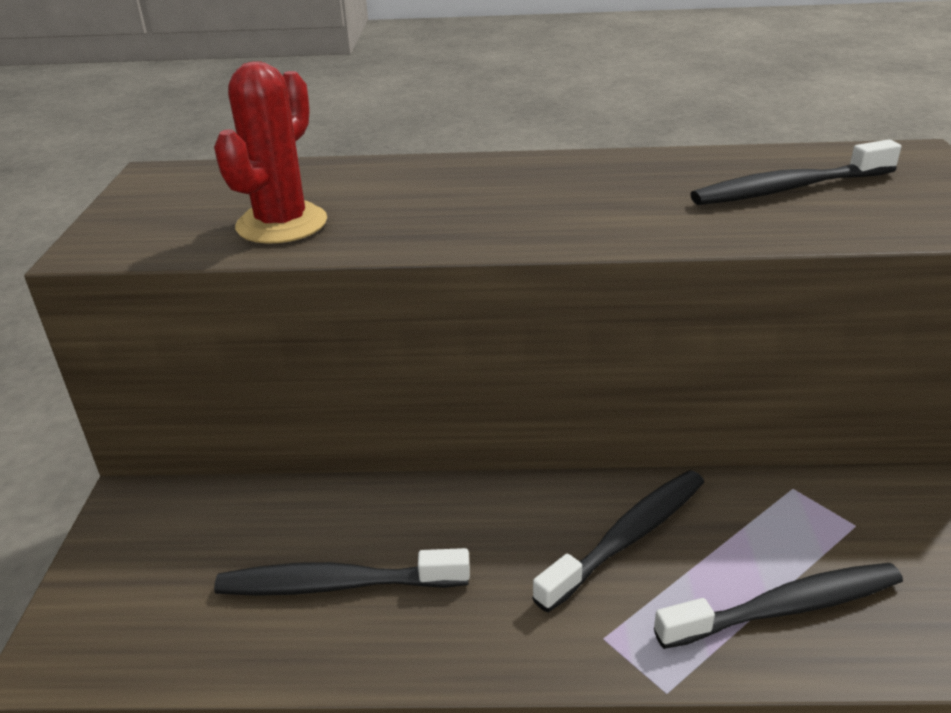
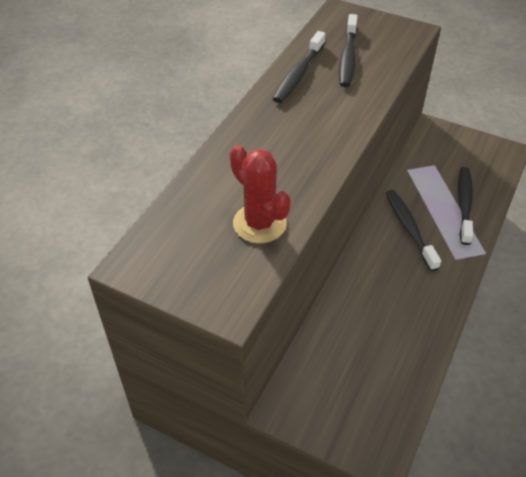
camera: 65 degrees left, 15 degrees up
(336, 584) = (388, 334): black toothbrush -> black toothbrush (298, 74)

